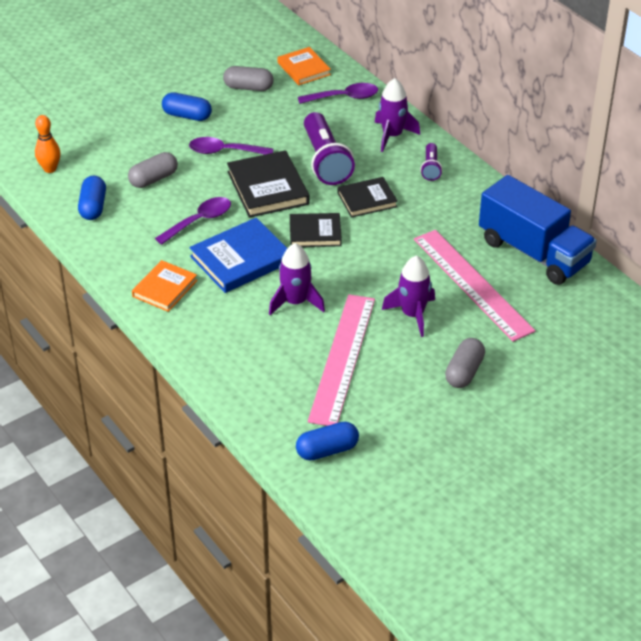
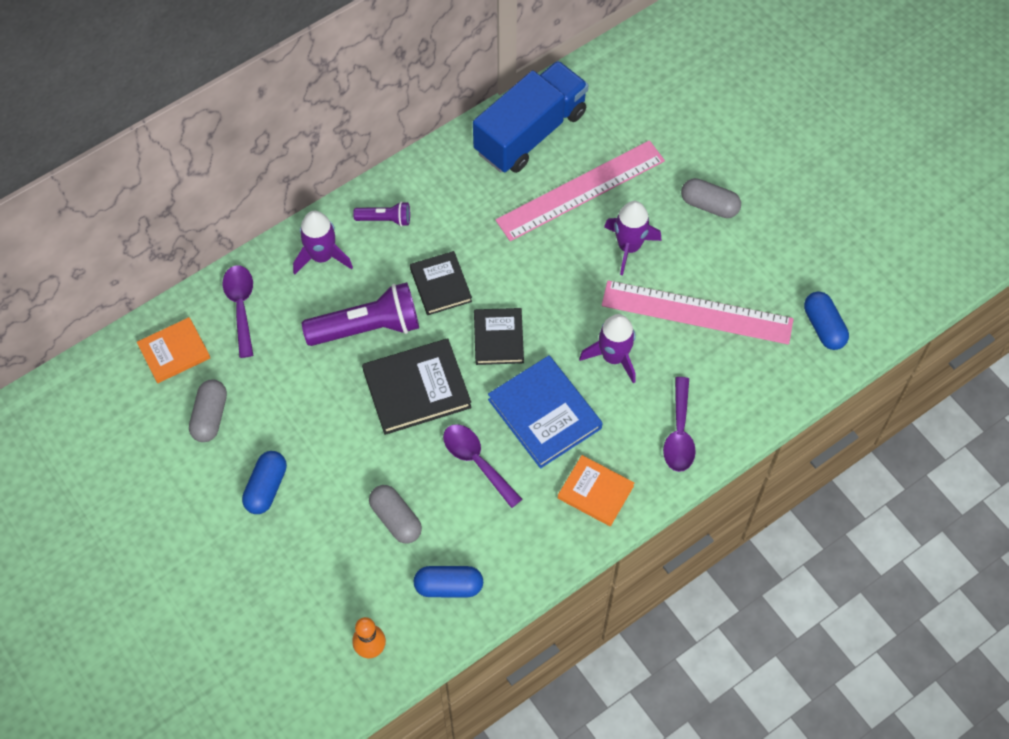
camera: 90 degrees left, 20 degrees up
(224, 151) = (344, 439): purple spoon -> purple spoon (679, 433)

